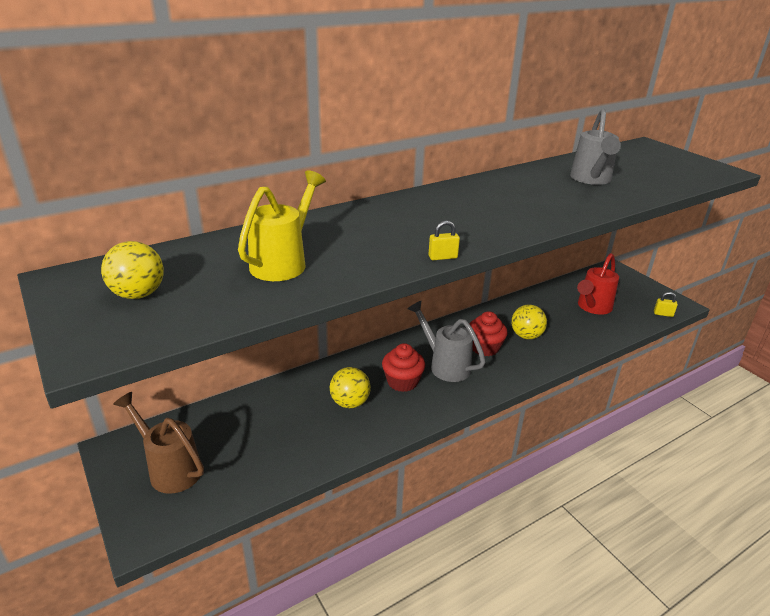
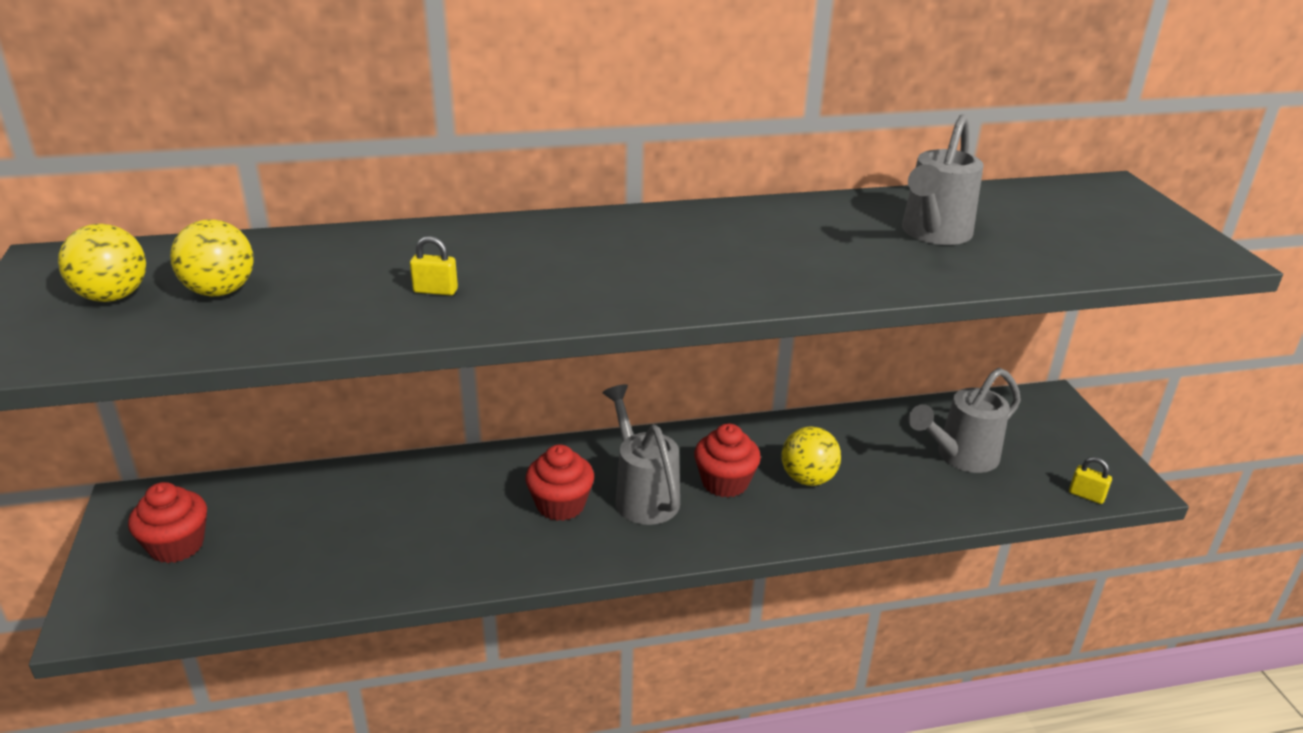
camera: 20 degrees right, 0 degrees up
(170, 468) = (177, 545): brown watering can -> red cupcake
(284, 262) = (327, 286): yellow watering can -> none
(350, 403) = (464, 517): yellow ball -> yellow ball (220, 291)
(442, 257) = (551, 319): yellow padlock -> yellow padlock (435, 291)
(592, 308) = (959, 457): red watering can -> grey watering can

